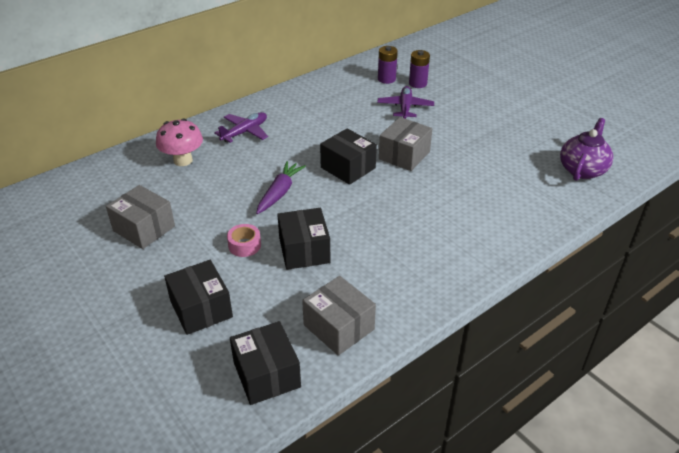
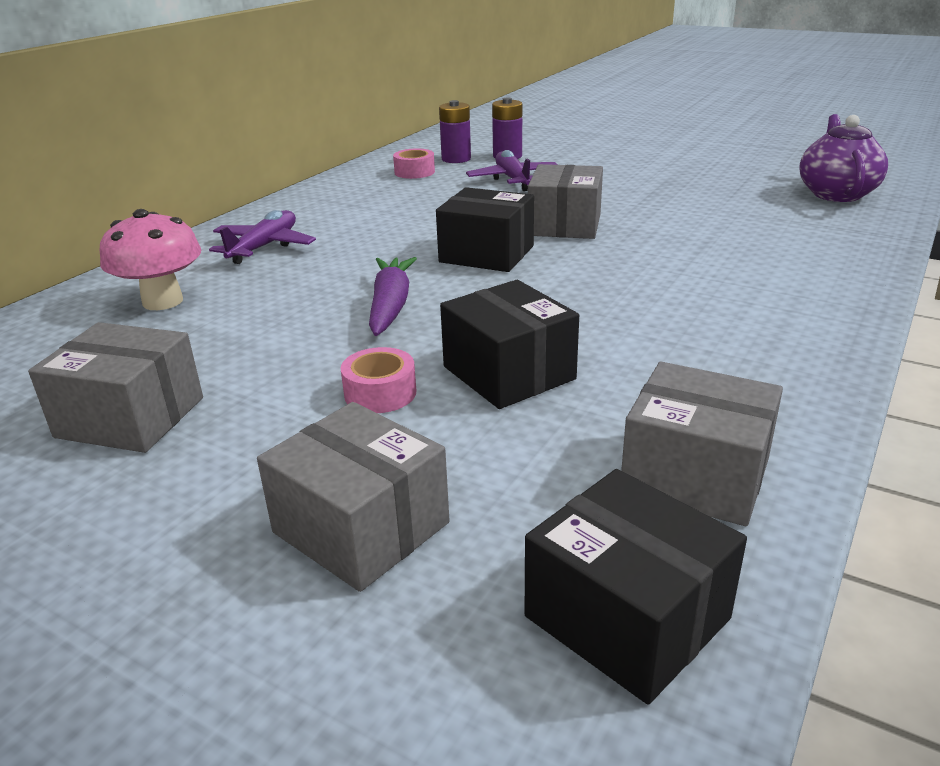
camera: 20 degrees left, 10 degrees down
(201, 309) = (361, 527): black box -> grey box
(355, 86) = (414, 172): none -> pink tape

